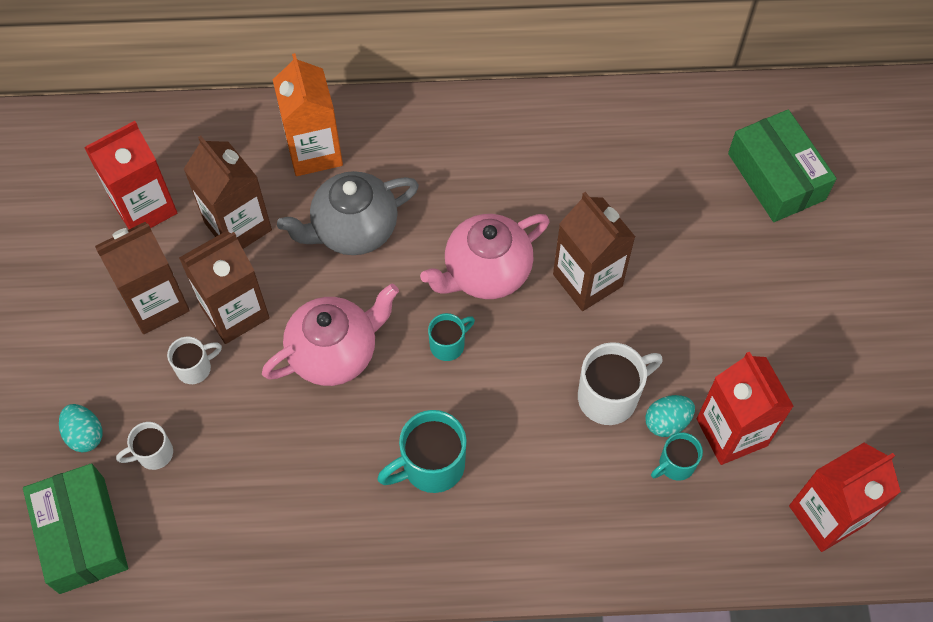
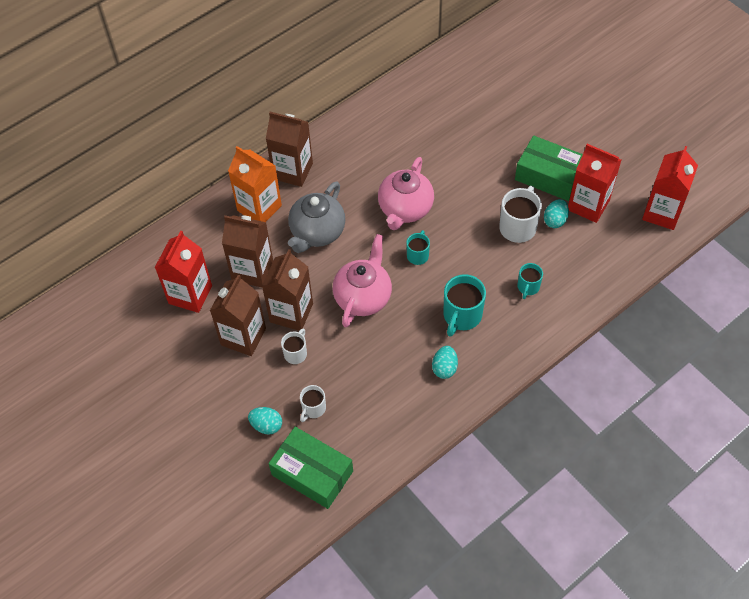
camera: 35 degrees left, 5 degrees down
(350, 519) = (444, 368): none -> turquoise egg
(587, 280) = (459, 181): brown carton -> brown carton (293, 171)
(675, 465) = (576, 237): turquoise mug -> turquoise mug (528, 287)
(776, 176) = (505, 76): green box -> green box (549, 176)

